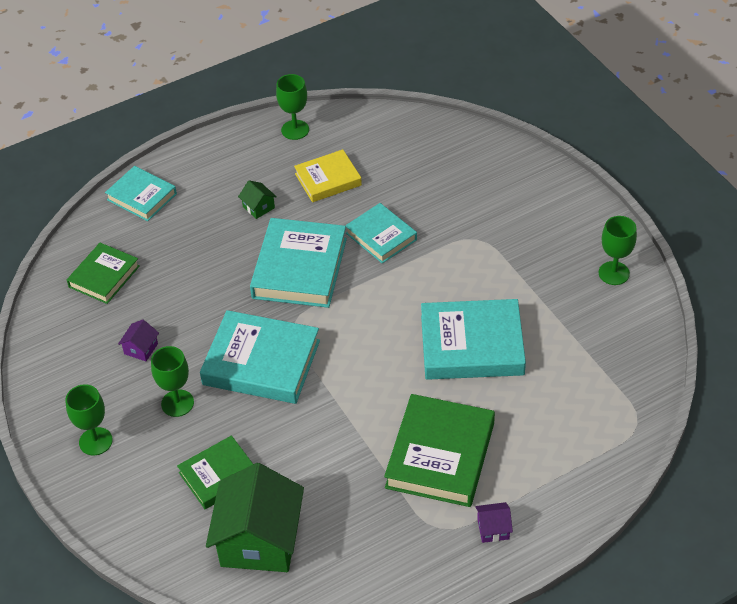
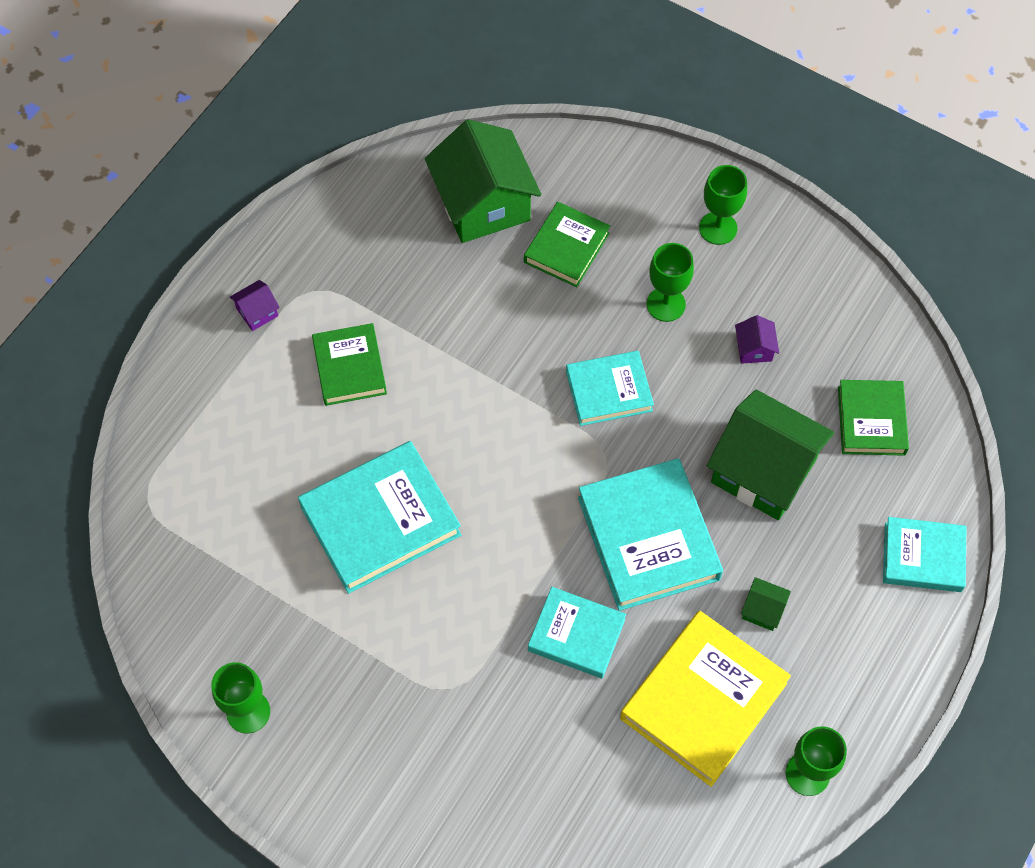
camera: 150 degrees right, 15 degrees up
(197, 276) = (763, 471): none -> green house
(261, 362) = (609, 391): turquoise book -> turquoise book, size x0.61
(328, 179) = (703, 701): yellow book -> yellow book, size x1.64
(440, 455) = (349, 367): green book -> green book, size x0.61

